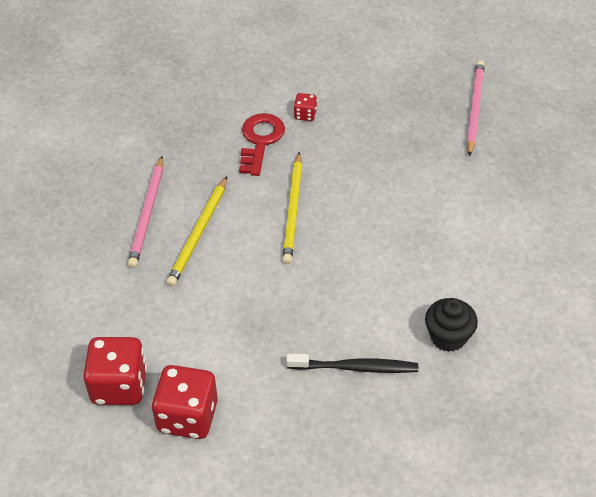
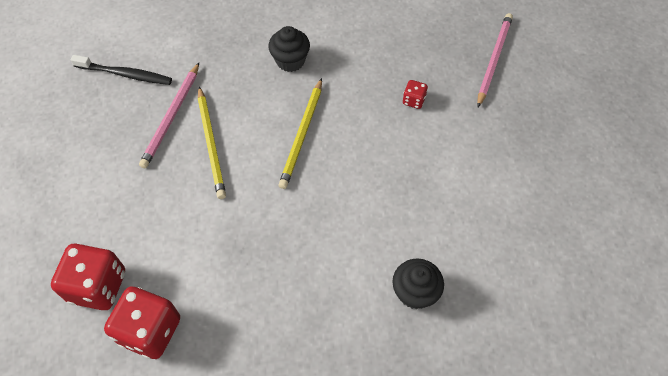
camera: 10 degrees right, 10 degrees up
(198, 234) = (211, 144): yellow pencil -> yellow pencil turned 45 degrees counterclockwise
(260, 140) = (290, 61): red key -> black cupcake
(305, 115) = (337, 42): red dice -> red dice (413, 100)
(355, 367) = (319, 309): black toothbrush -> black toothbrush (125, 74)

